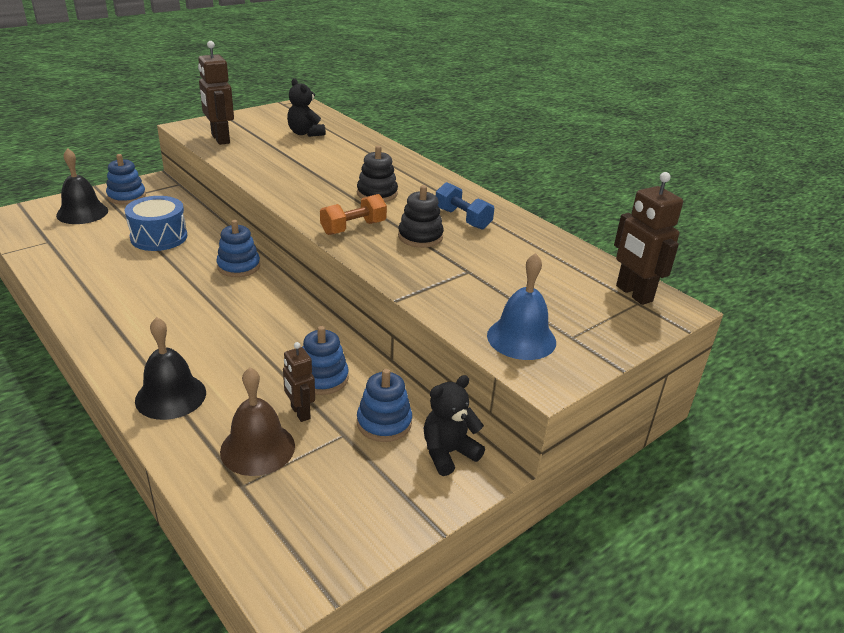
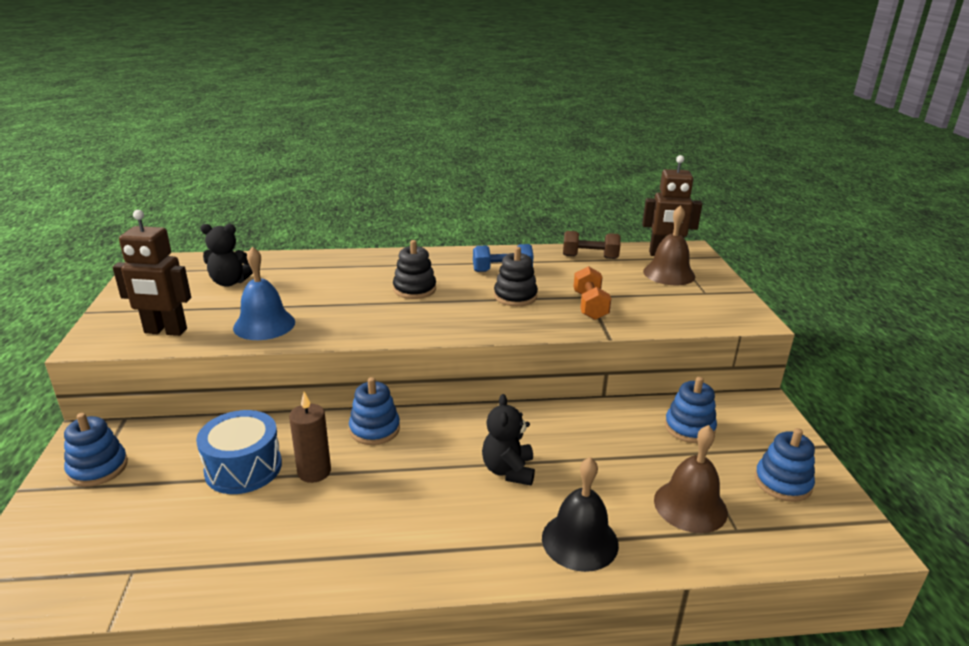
camera: 55 degrees left, 5 degrees down
(82, 213) = (89, 519): black bell -> none
(173, 261) = (314, 472): none -> brown candle
(300, 413) = (652, 466): brown robot -> none
(322, 378) = (610, 439): blue stacking toy -> blue stacking toy (782, 483)
(353, 228) = (469, 319): orange dumbbell -> orange dumbbell (590, 306)
(448, 453) = (739, 412): black teddy bear -> black teddy bear (508, 470)
(521, 338) = (697, 309): blue bell -> blue bell (264, 324)
(557, 253) = (590, 257): none -> brown dumbbell
(586, 305) = (669, 274): none -> brown bell

